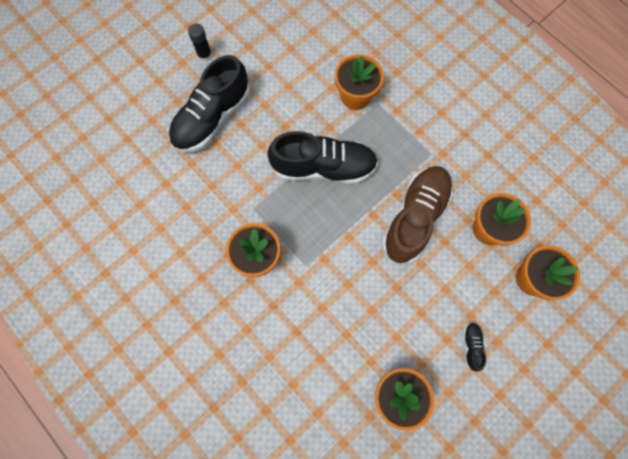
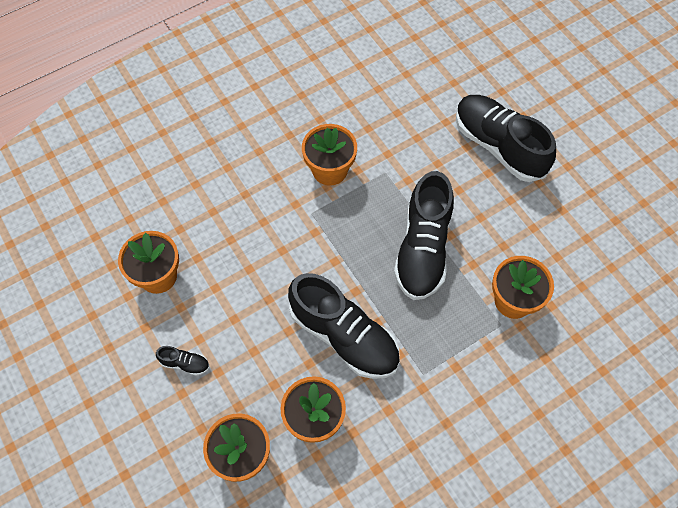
camera: 100 degrees right, 10 degrees down
(204, 55) = (581, 147): black glue stick -> none
(415, 218) = (344, 336): brown shoe -> black shoe

